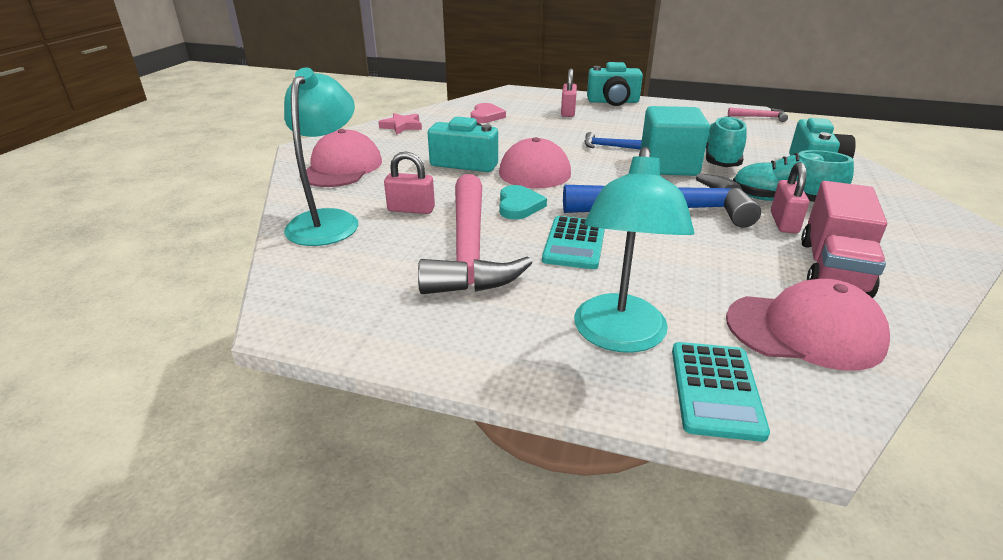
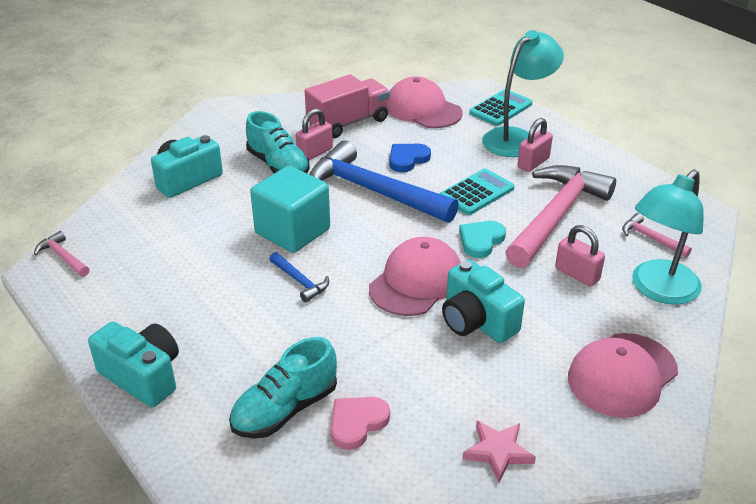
camera: 145 degrees left, 5 degrees up
(350, 263) = (650, 238): none -> pink hammer
(568, 112) = (240, 377): pink padlock -> pink padlock (533, 163)
(693, 251) = (407, 159): none -> blue heart
(719, 159) = (234, 220): turquoise shoe -> turquoise shoe (285, 409)

